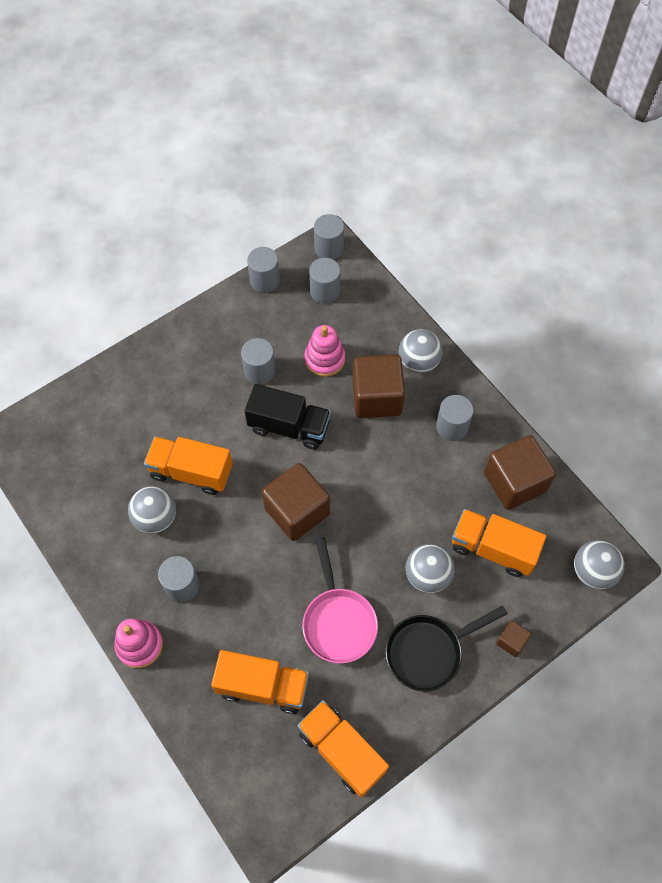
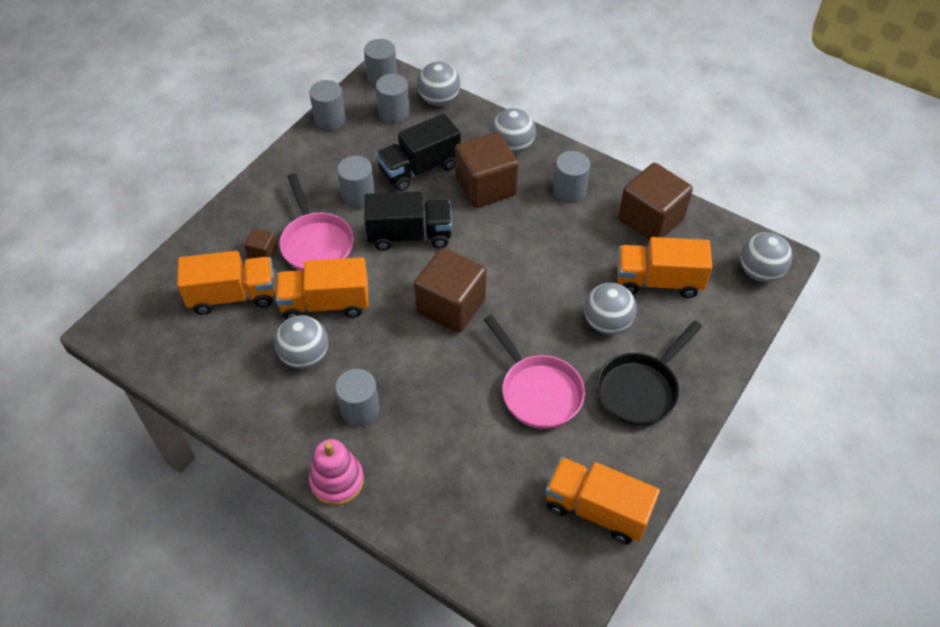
camera: 20 degrees left, 10 degrees down
(205, 408) = (316, 243): none -> pink pan
(263, 686) = (487, 476): orange truck -> orange truck (233, 295)
(324, 359) = (419, 169): pink stacking toy -> black truck
(371, 289) = (439, 100): none -> grey ball
(511, 641) = (715, 354): brown cube -> brown cube (263, 253)

